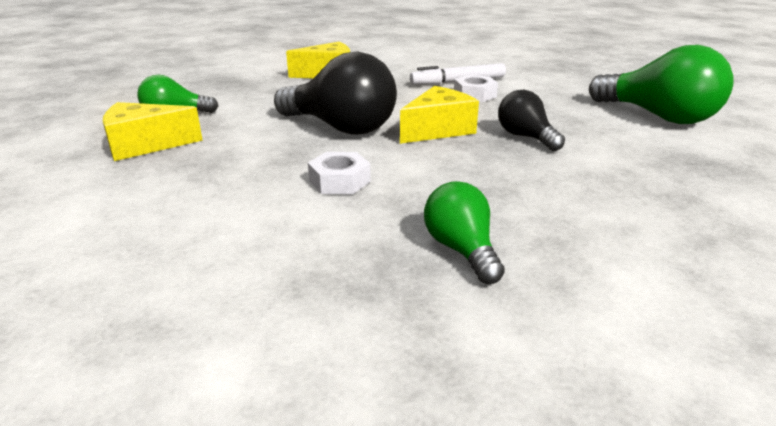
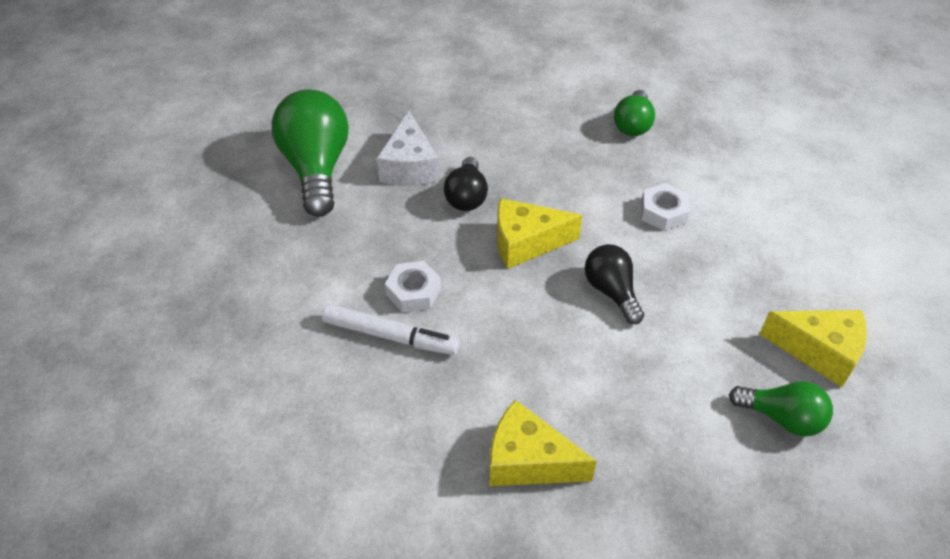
camera: 145 degrees left, 20 degrees up
(341, 128) = (611, 291): black light bulb -> black light bulb, size x0.56
(603, 138) = (409, 167): none -> white cheese

